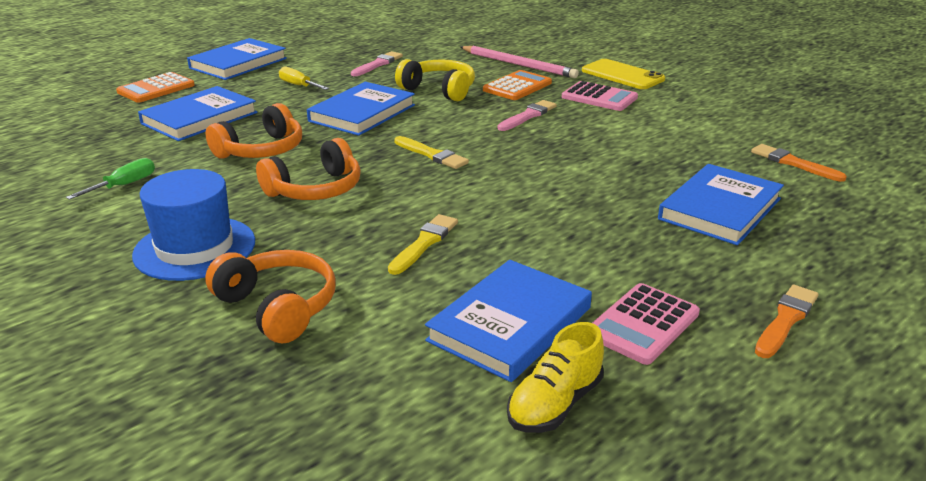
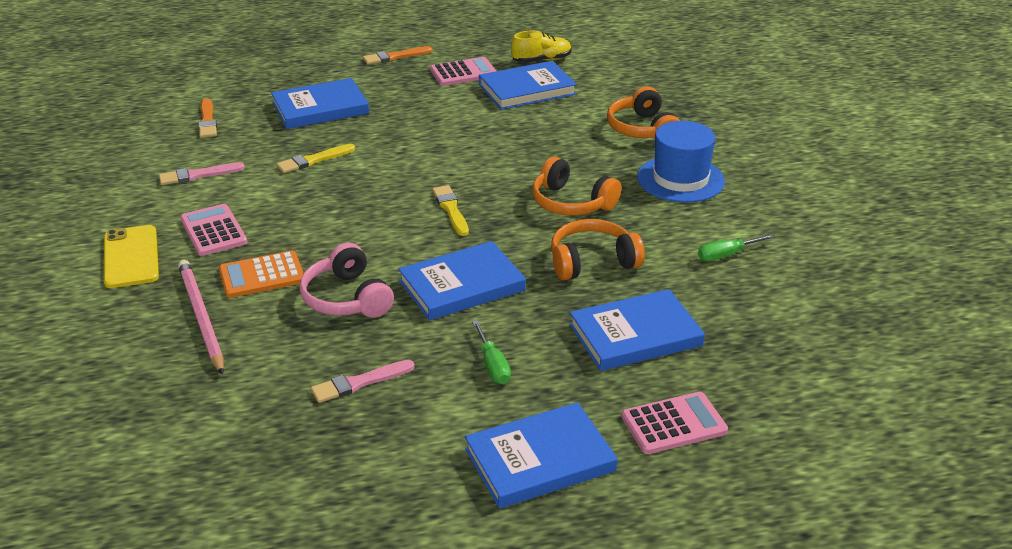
camera: 150 degrees left, 5 degrees up
(156, 89) = (674, 424): orange calculator -> pink calculator
(298, 85) = (493, 365): yellow screwdriver -> green screwdriver
(315, 189) = (571, 203): orange headphones -> orange headphones turned 135 degrees counterclockwise
(424, 243) = (529, 140): yellow brush -> yellow brush (313, 160)
(439, 90) = (347, 298): yellow headphones -> pink headphones
(528, 116) = (314, 228): pink brush -> pink brush (198, 175)

